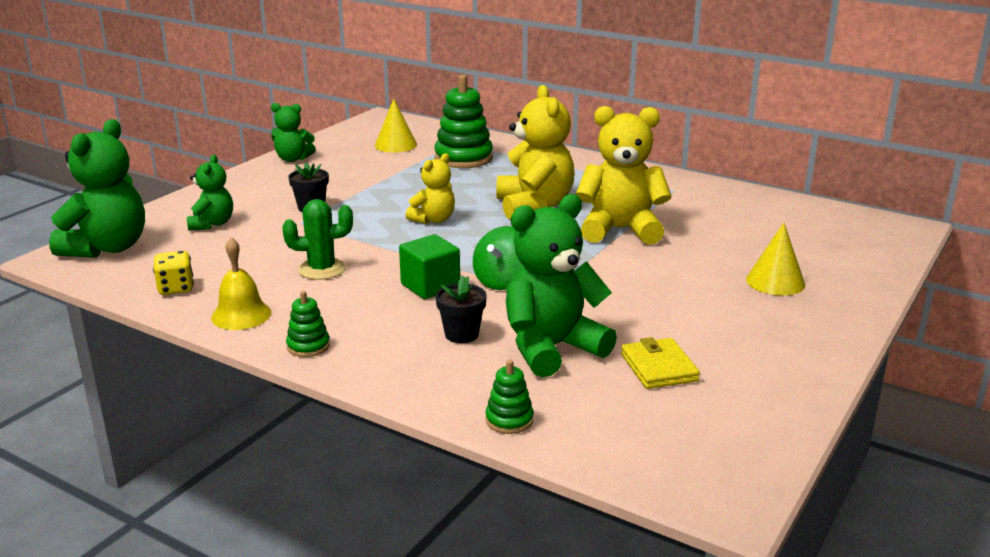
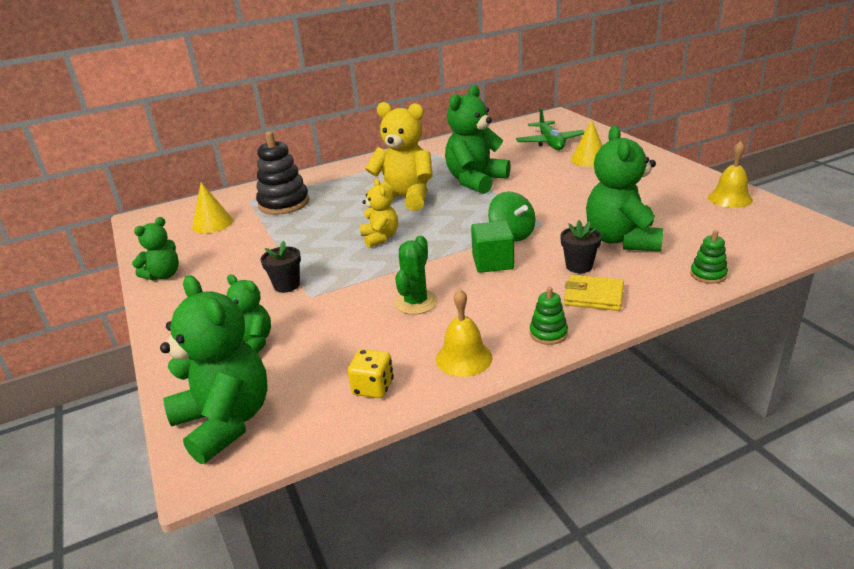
camera: 55 degrees left, 5 degrees up
(463, 158) = (284, 203): green stacking toy -> black stacking toy
(620, 230) = (475, 181): yellow teddy bear -> green teddy bear
(659, 367) = (669, 214): yellow wallet -> yellow wallet (593, 296)
(764, 407) = (730, 198): none -> yellow bell
(799, 245) = (550, 142): none -> green plane

